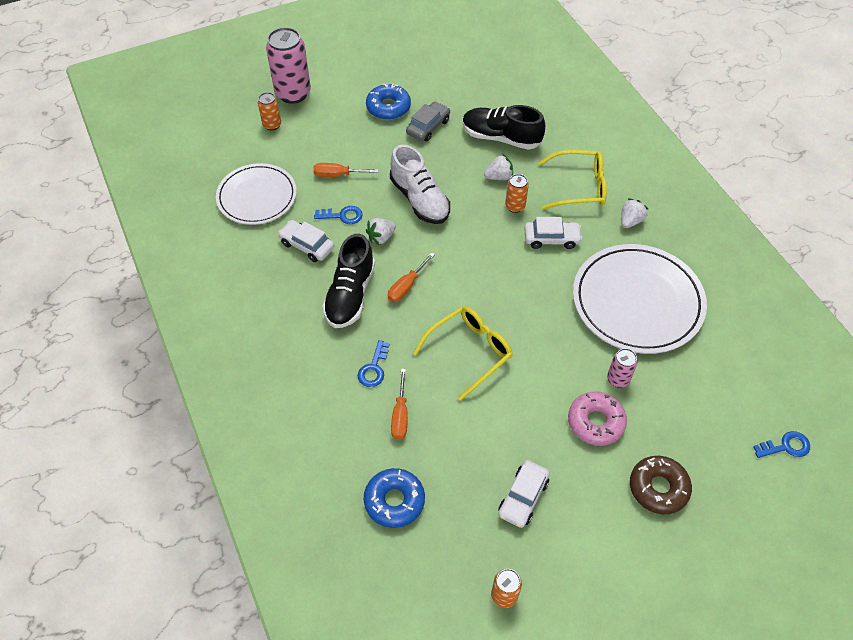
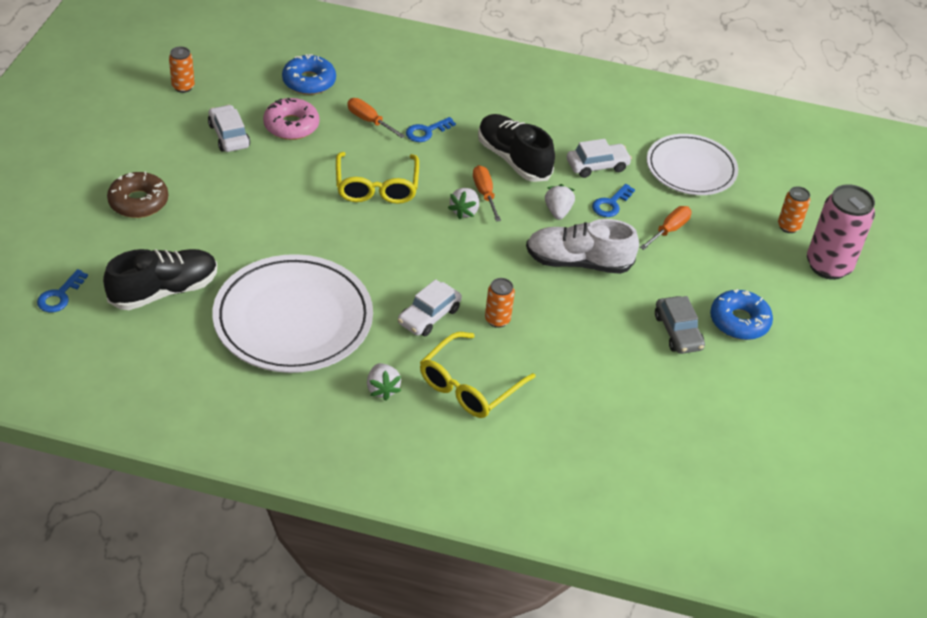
camera: 125 degrees right, 10 degrees down
(373, 368) = (426, 131): blue key -> blue key turned 90 degrees counterclockwise
(499, 177) = (549, 336): white strawberry -> white strawberry (464, 211)
(501, 137) = (604, 377): black shoe -> black shoe (164, 291)
(595, 422) = (228, 209): pink donut -> pink donut (291, 126)
(618, 379) = (243, 248): pink can -> none

